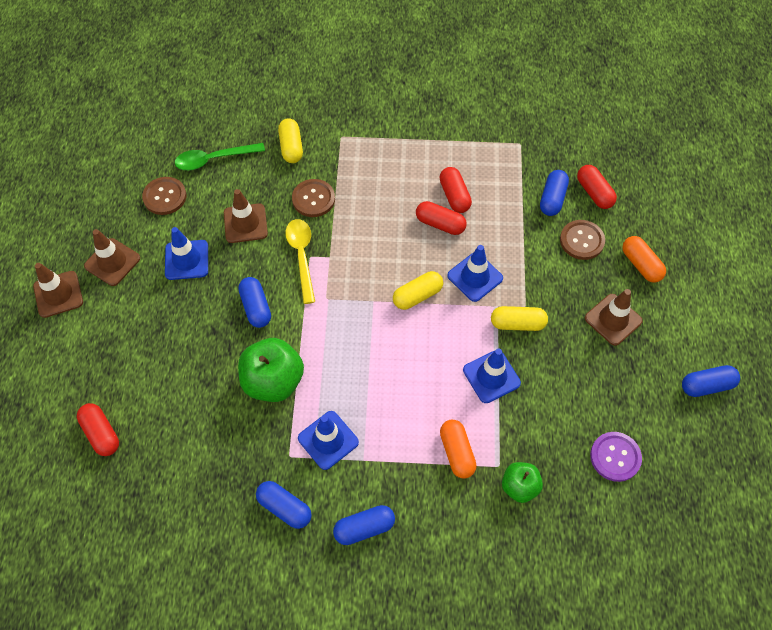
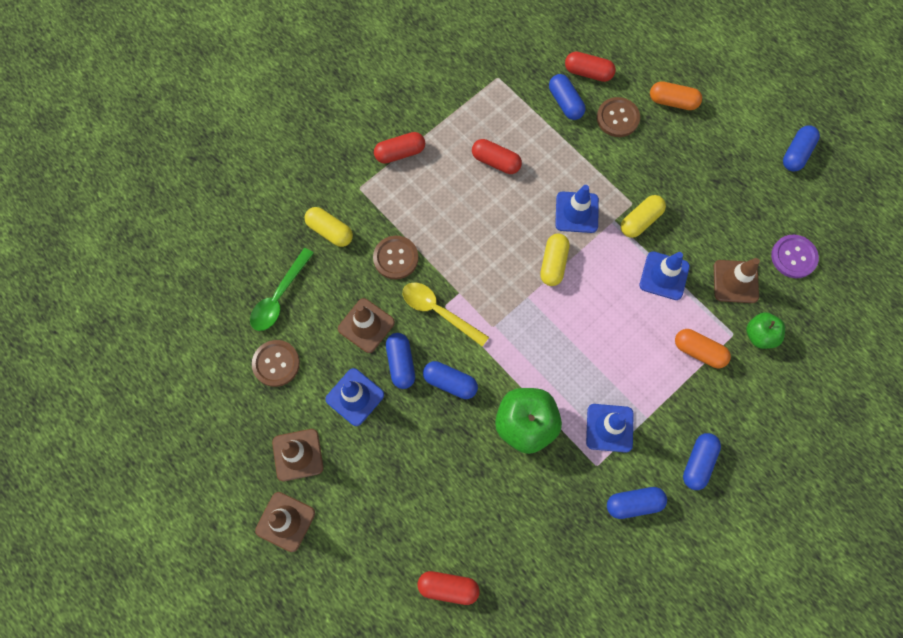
camera: 45 degrees left, 10 degrees up
(239, 266) = (401, 363): none -> blue capsule
(440, 224) = (509, 193): red capsule -> red capsule (400, 153)
(613, 319) = (696, 159): brown traffic cone -> brown traffic cone (735, 281)

